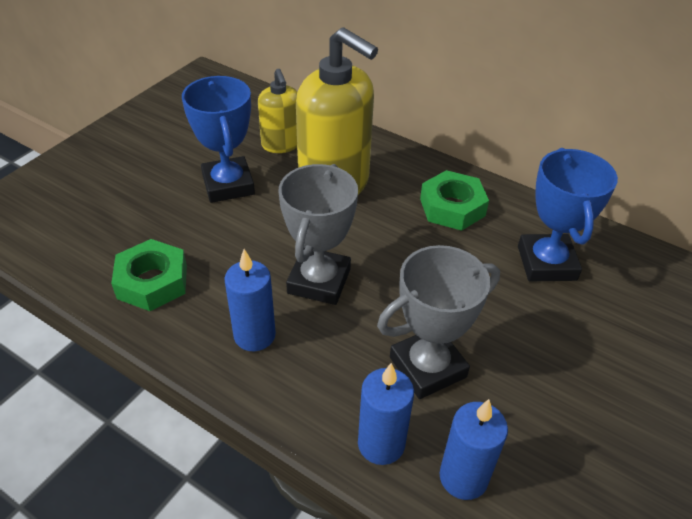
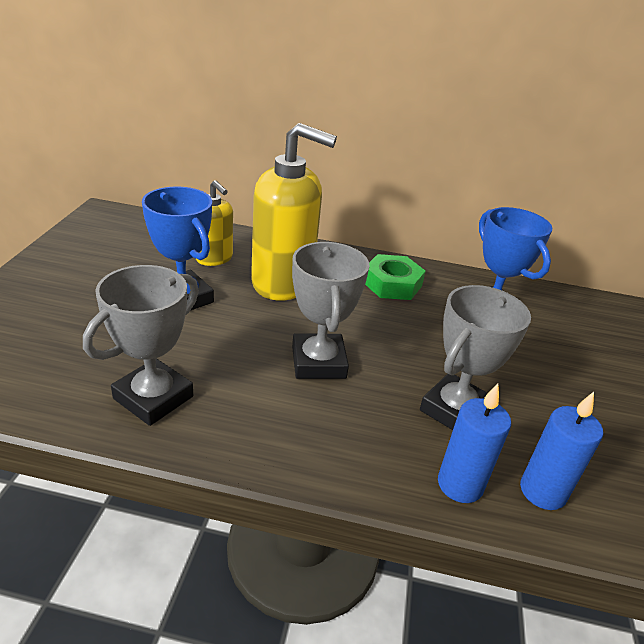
camera: 25 degrees left, 10 degrees down
(152, 282) = (153, 397): green nut -> grey trophy
(254, 335) = (287, 422): blue candle -> none

